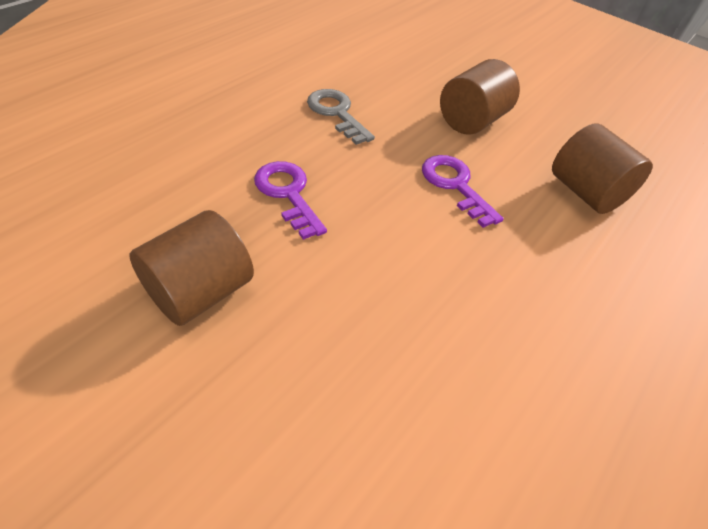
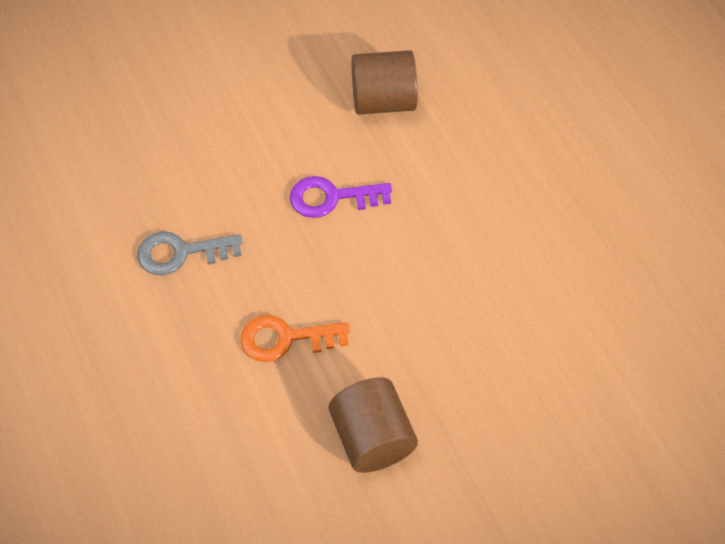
camera: 60 degrees left, 10 degrees up
(288, 194) = (285, 339): purple key -> orange key
(471, 121) = (247, 135): brown cylinder -> none

